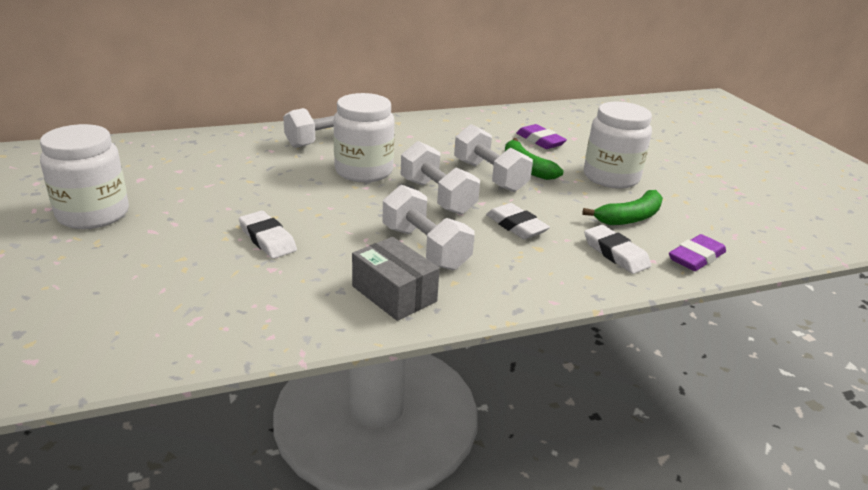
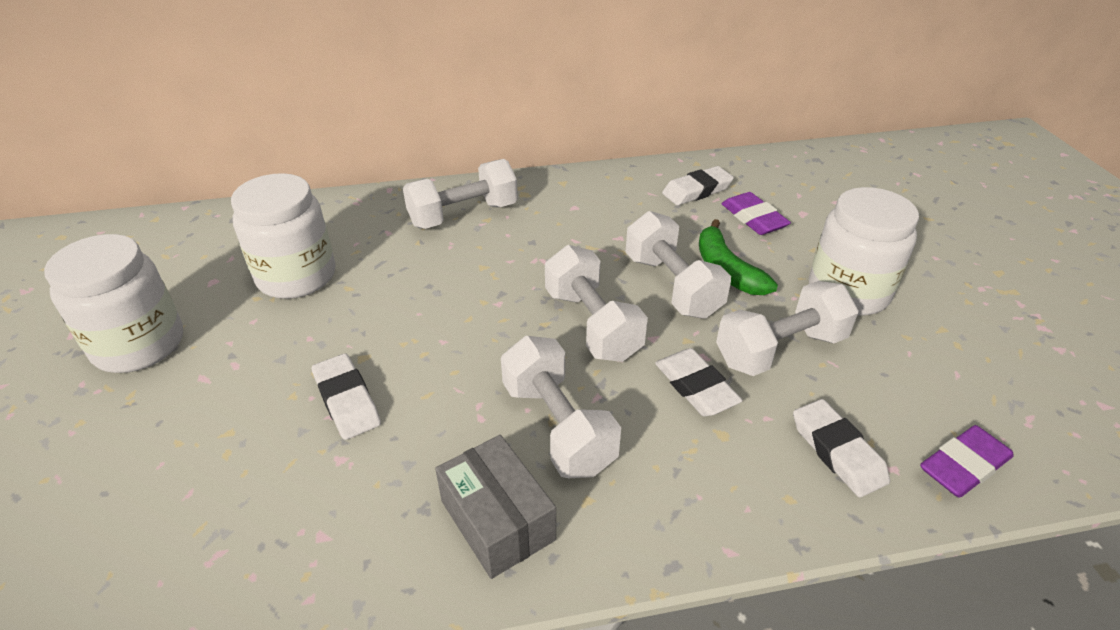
camera: 10 degrees right, 10 degrees up
(364, 171) = (501, 273): white jar -> white jar (296, 276)
(497, 126) = (697, 190): none -> white eraser
(570, 206) = (780, 350): none -> white dumbbell
(630, 217) = (867, 376): green banana -> none

